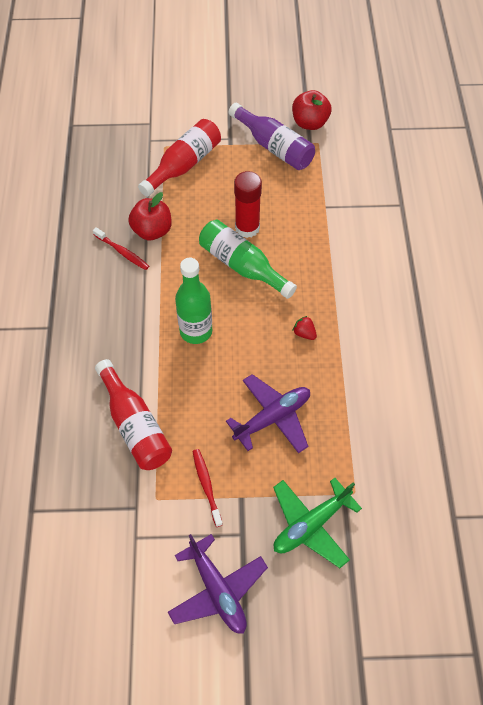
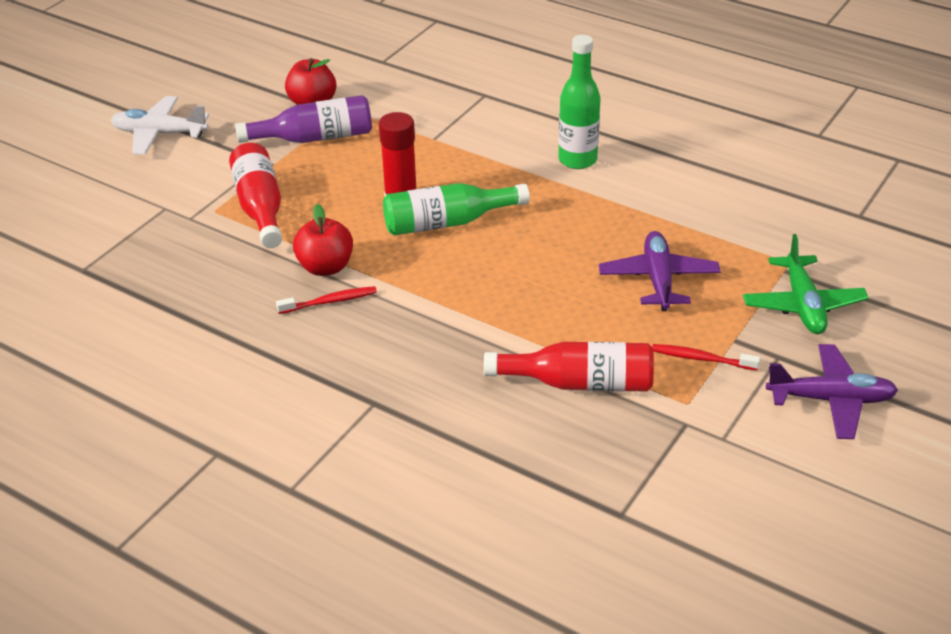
camera: 55 degrees left, 20 degrees down
(196, 331) = (498, 289): green bottle -> green bottle (577, 160)
(216, 74) = (159, 134): none -> white plane
(304, 333) = (576, 217): red strawberry -> none

